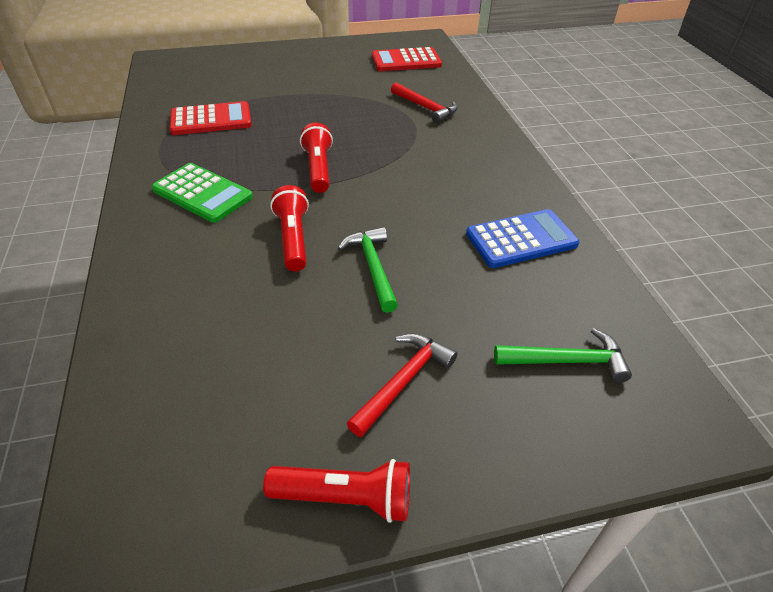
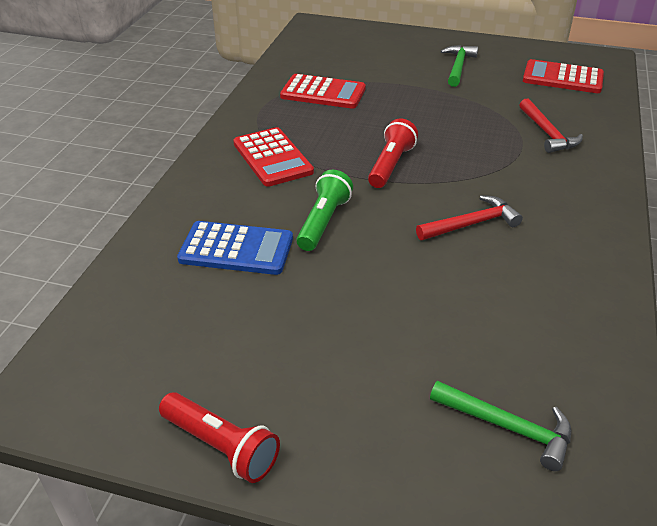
camera: 30 degrees right, 5 degrees down
(202, 193) = (272, 158): green calculator -> red calculator
(293, 239) = (323, 222): red flashlight -> green flashlight
(373, 267) = (378, 271): green hammer -> green hammer (458, 67)
(403, 381) = (334, 378): red hammer -> red hammer (471, 224)
(521, 239) = (551, 297): blue calculator -> blue calculator (236, 249)

